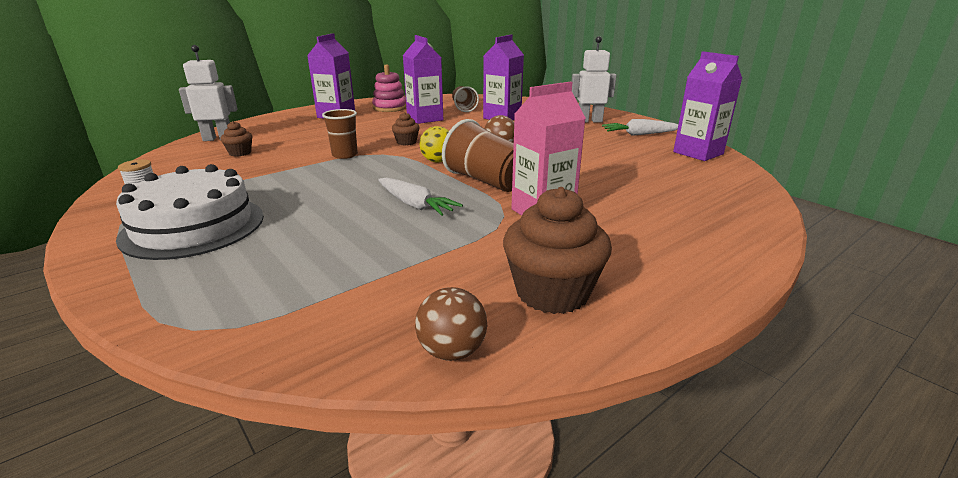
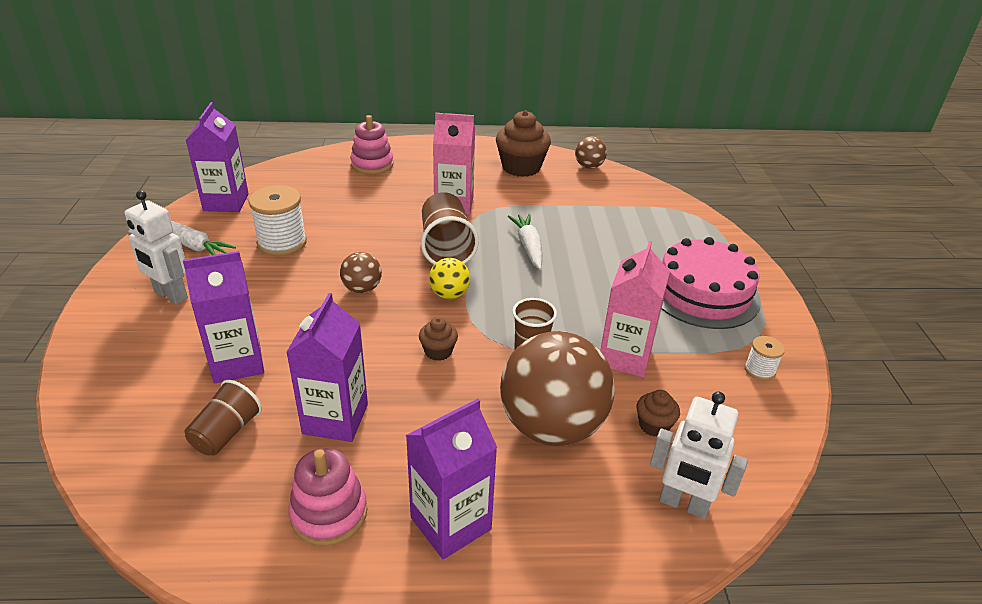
camera: 145 degrees left, 10 degrees up
(193, 226) = (703, 293): white cake -> pink cake
(271, 170) = (625, 357): none -> pink carton
(307, 139) = (551, 426): none -> brown ball
(600, 149) = (282, 243): none -> white spool
(703, 217) = (372, 164): none -> pink stacking toy

